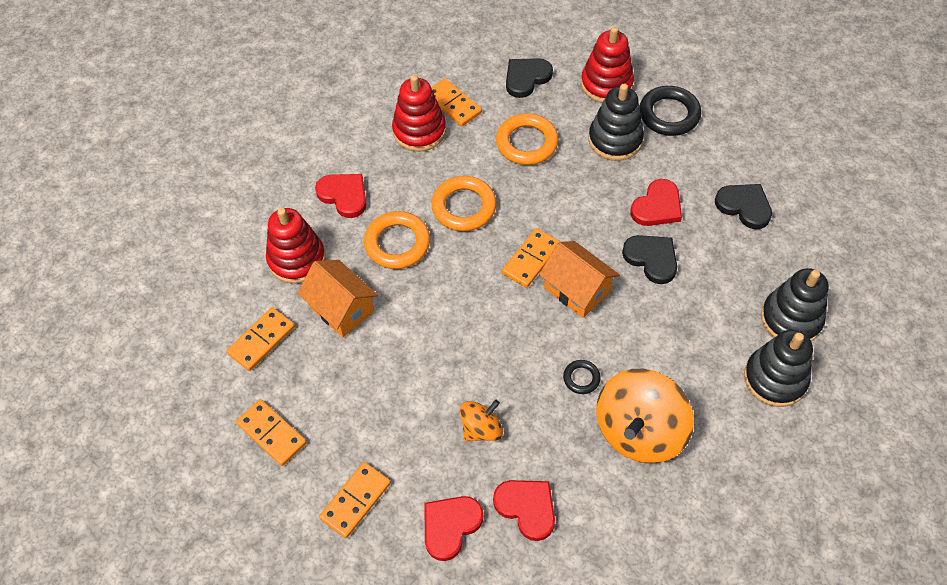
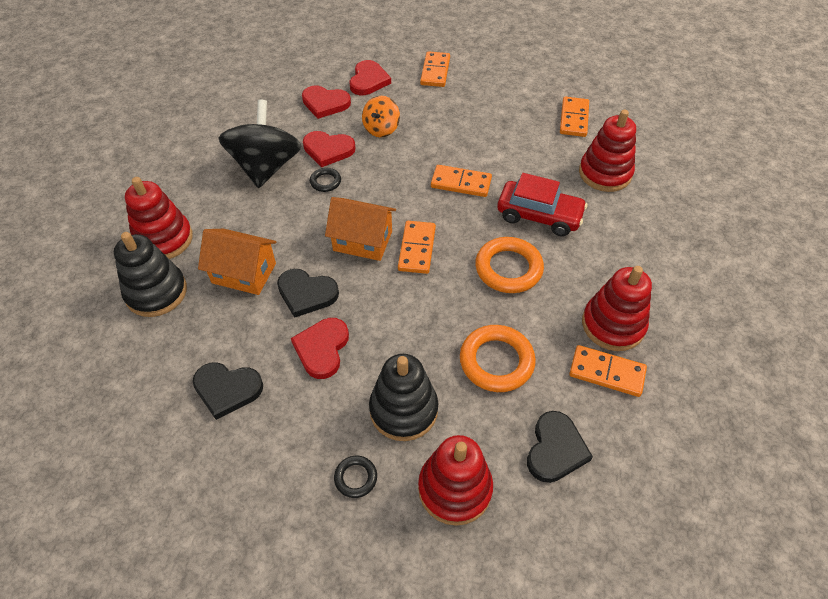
camera: 150 degrees right, 5 degrees down
(271, 433) = (515, 80): orange domino -> orange domino (461, 183)
(341, 308) = (538, 156): orange house -> orange house (244, 273)
(344, 195) = (619, 234): red heart -> red heart (328, 150)
(397, 243) = (539, 216): orange ring -> red car
(639, 431) = (266, 167): orange spinning top -> black spinning top
(669, 114) = (355, 478): black ring -> black ring, size x0.51
(775, 379) = (164, 239): black stacking toy -> red stacking toy

